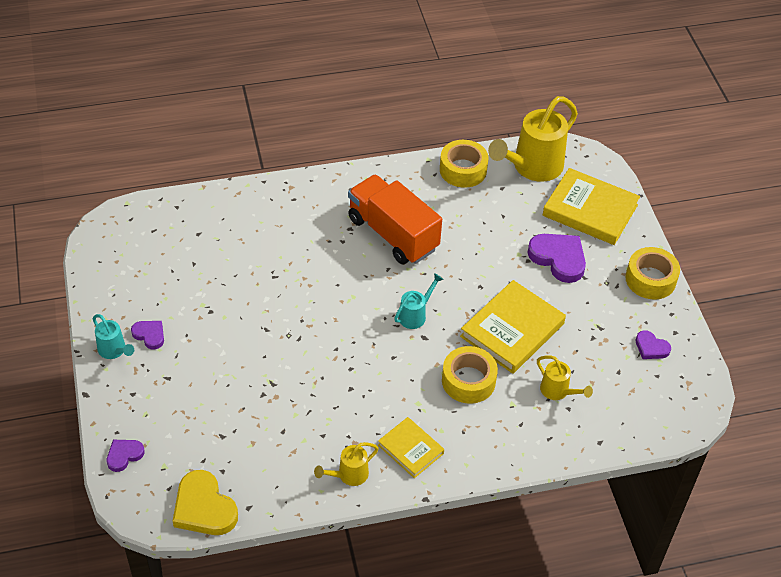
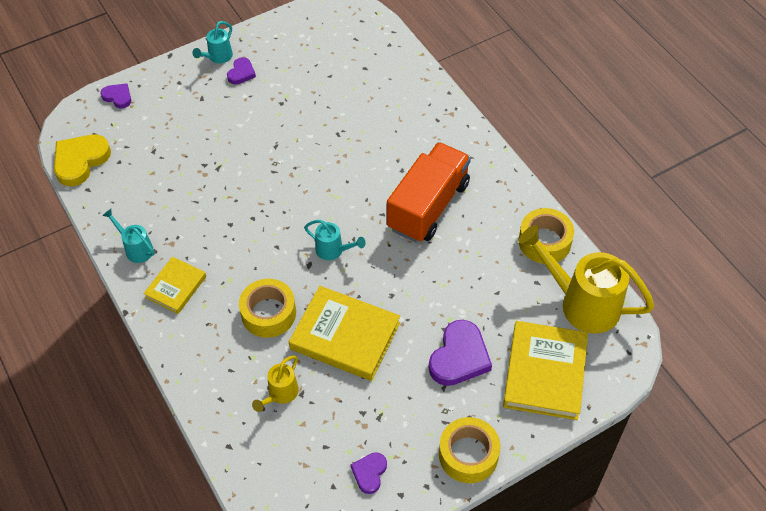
camera: 75 degrees right, 5 degrees up
(349, 475) = (136, 248): yellow watering can -> turquoise watering can

